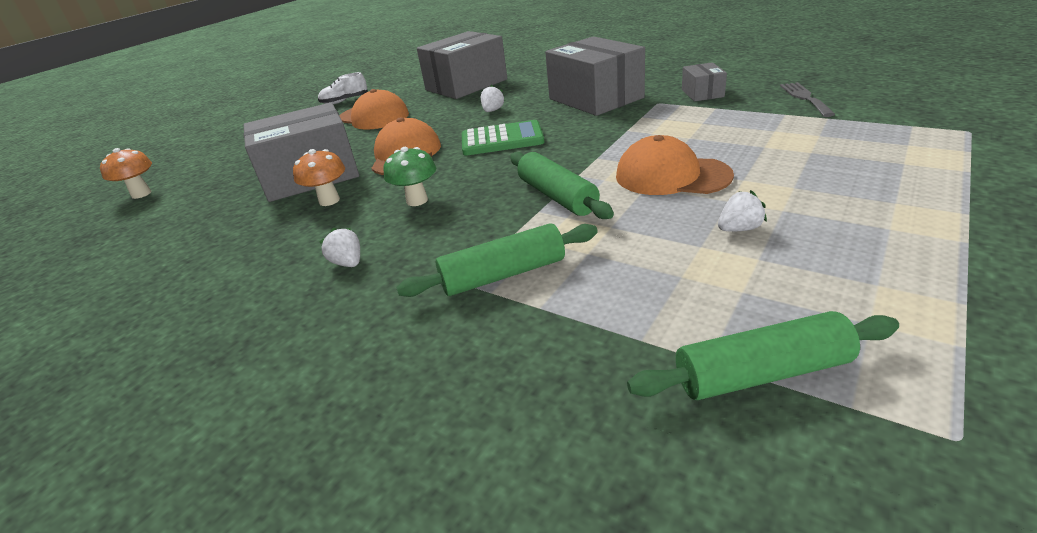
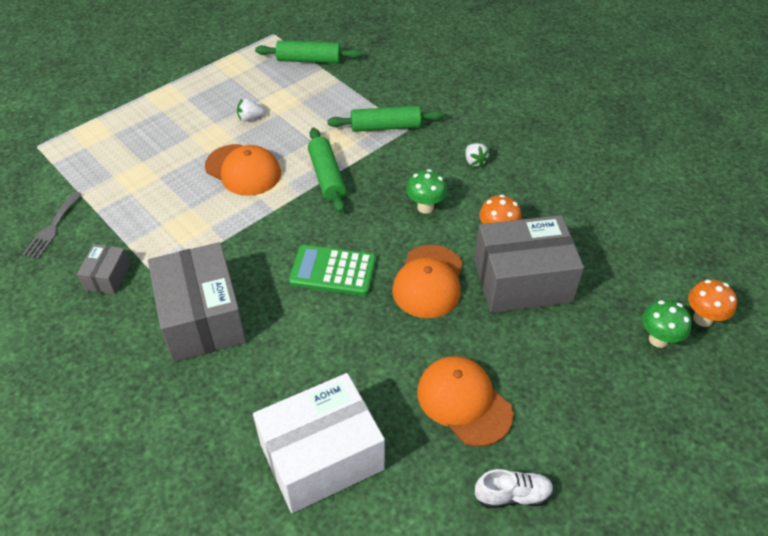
camera: 170 degrees left, 15 degrees up
(197, 174) = (658, 339): none -> green mushroom
(466, 85) = (321, 457): grey box -> white box
(492, 111) = (318, 343): white strawberry -> none

